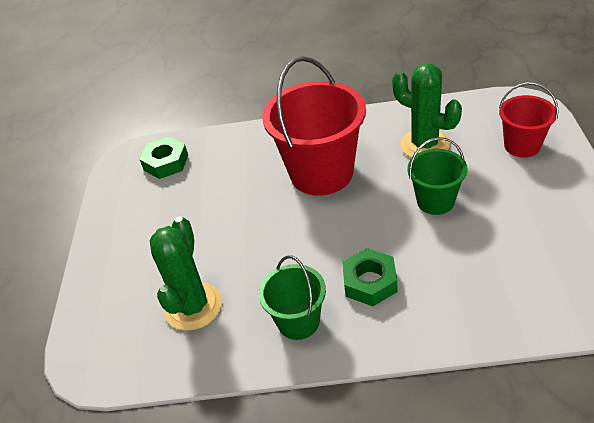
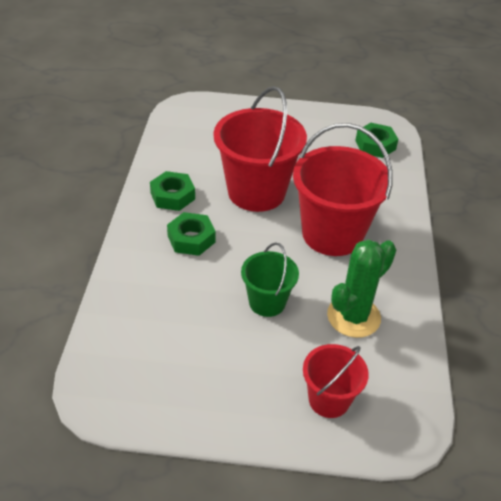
camera: 90 degrees right, 0 degrees up
(193, 306) = (210, 149): green cactus -> none
(270, 243) = (256, 192): none -> red bucket
(298, 321) = (172, 196): green bucket -> green nut

